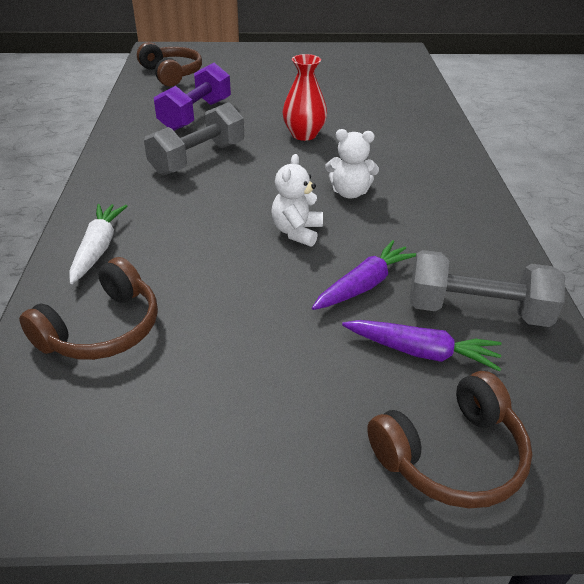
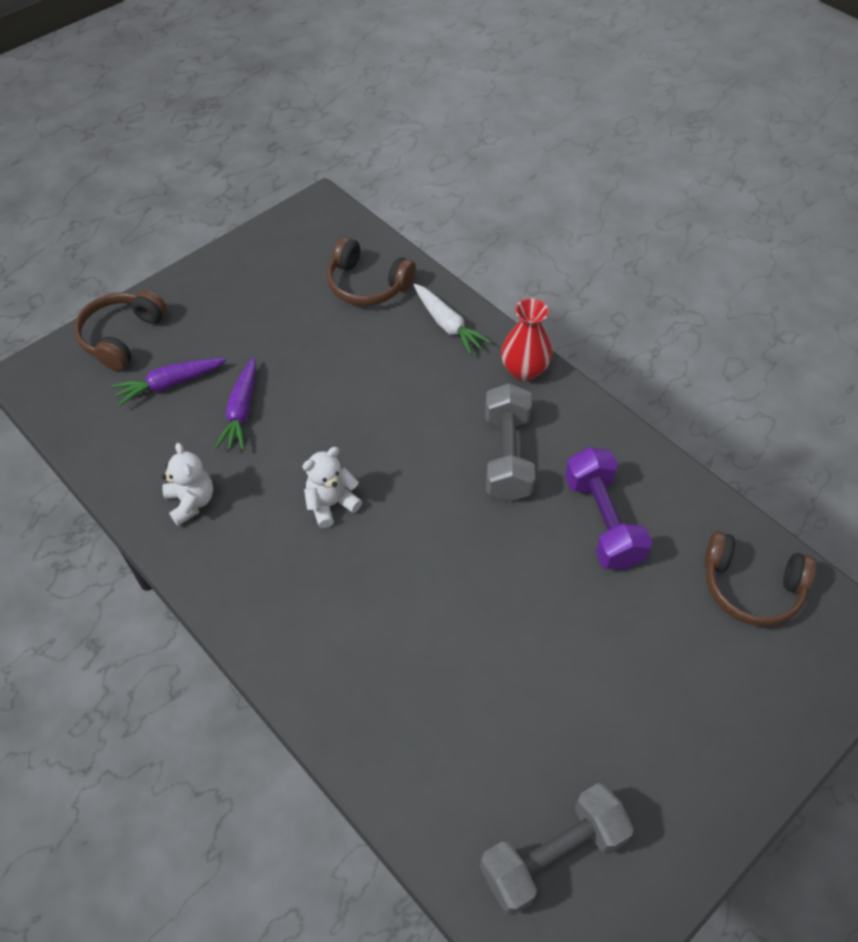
camera: 140 degrees right, 15 degrees up
(102, 329) = (367, 285): brown headphones -> brown headphones turned 60 degrees counterclockwise
(297, 232) = (332, 428): white teddy bear -> white teddy bear (191, 502)
(304, 135) = (458, 569): red vase -> red vase (524, 370)
(476, 310) = (150, 438): grey dumbbell -> grey dumbbell (552, 855)

